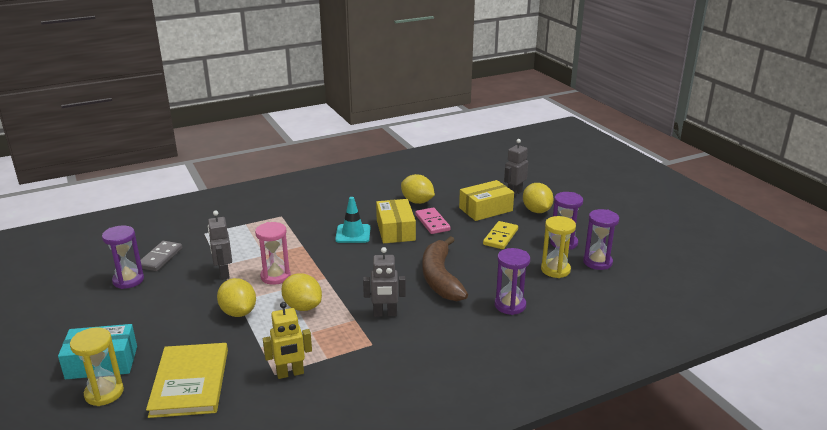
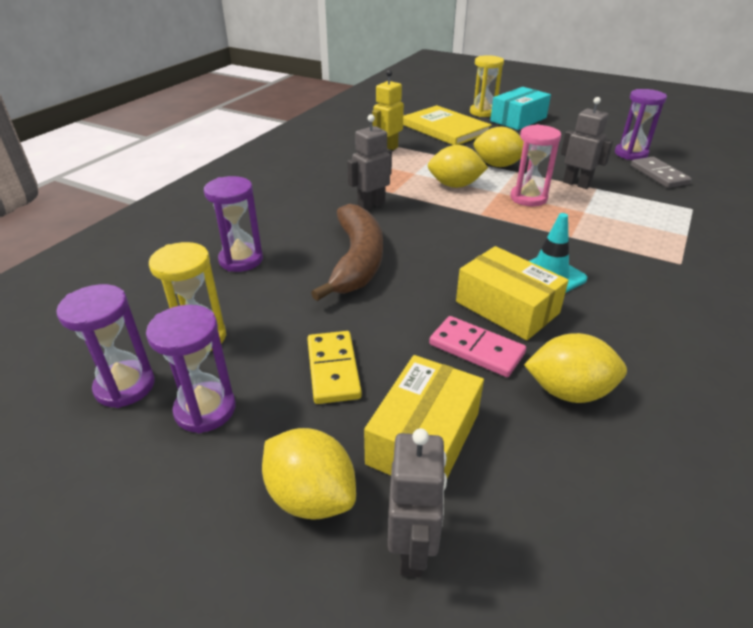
camera: 145 degrees right, 10 degrees up
(440, 278) = (357, 261): brown banana -> brown banana turned 45 degrees clockwise

